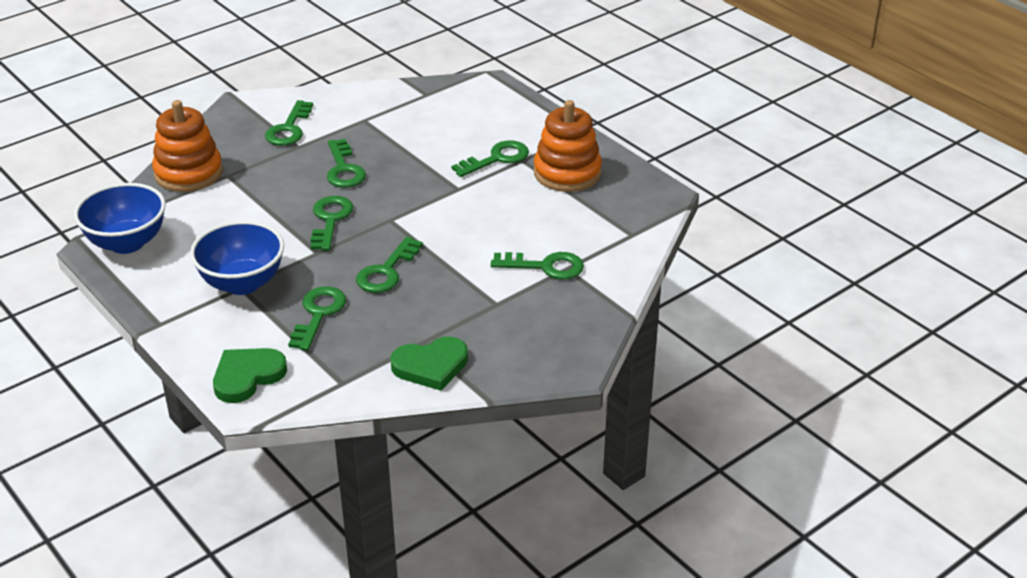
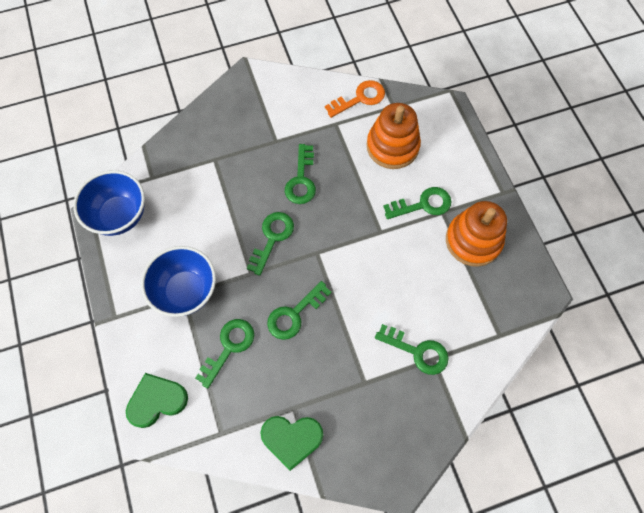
camera: 20 degrees right, 30 degrees up
(188, 173) = (187, 148): orange stacking toy -> orange stacking toy (392, 146)
(289, 129) = (276, 117): green key -> none
(384, 96) = (360, 98): none -> orange key

